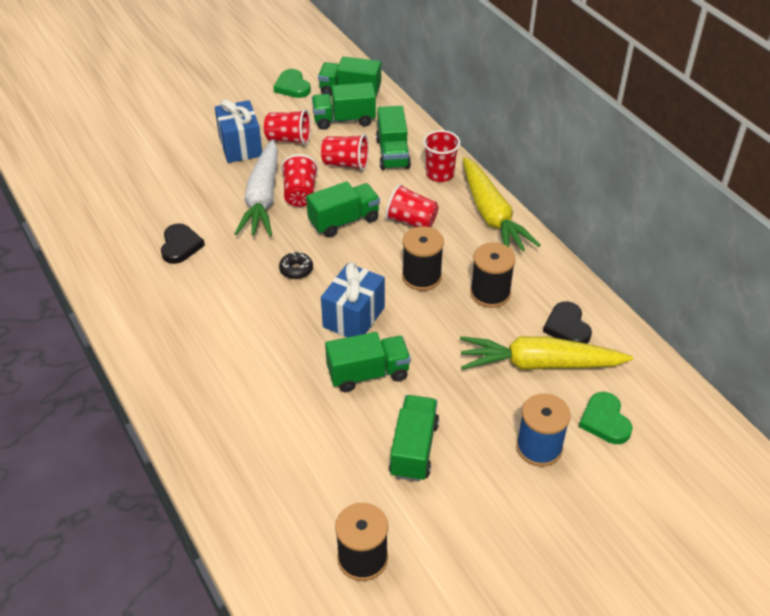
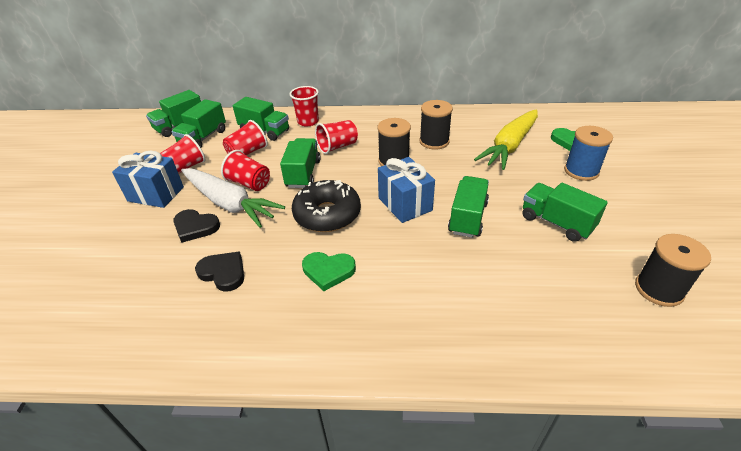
camera: 55 degrees left, 5 degrees down
(292, 86) = (133, 147): green heart -> green heart (328, 271)
(296, 269) = (327, 214): black donut -> black donut, size x2.20
(491, 215) = (367, 117): yellow carrot -> none
(567, 327) = (486, 126): black heart -> black heart (195, 227)

